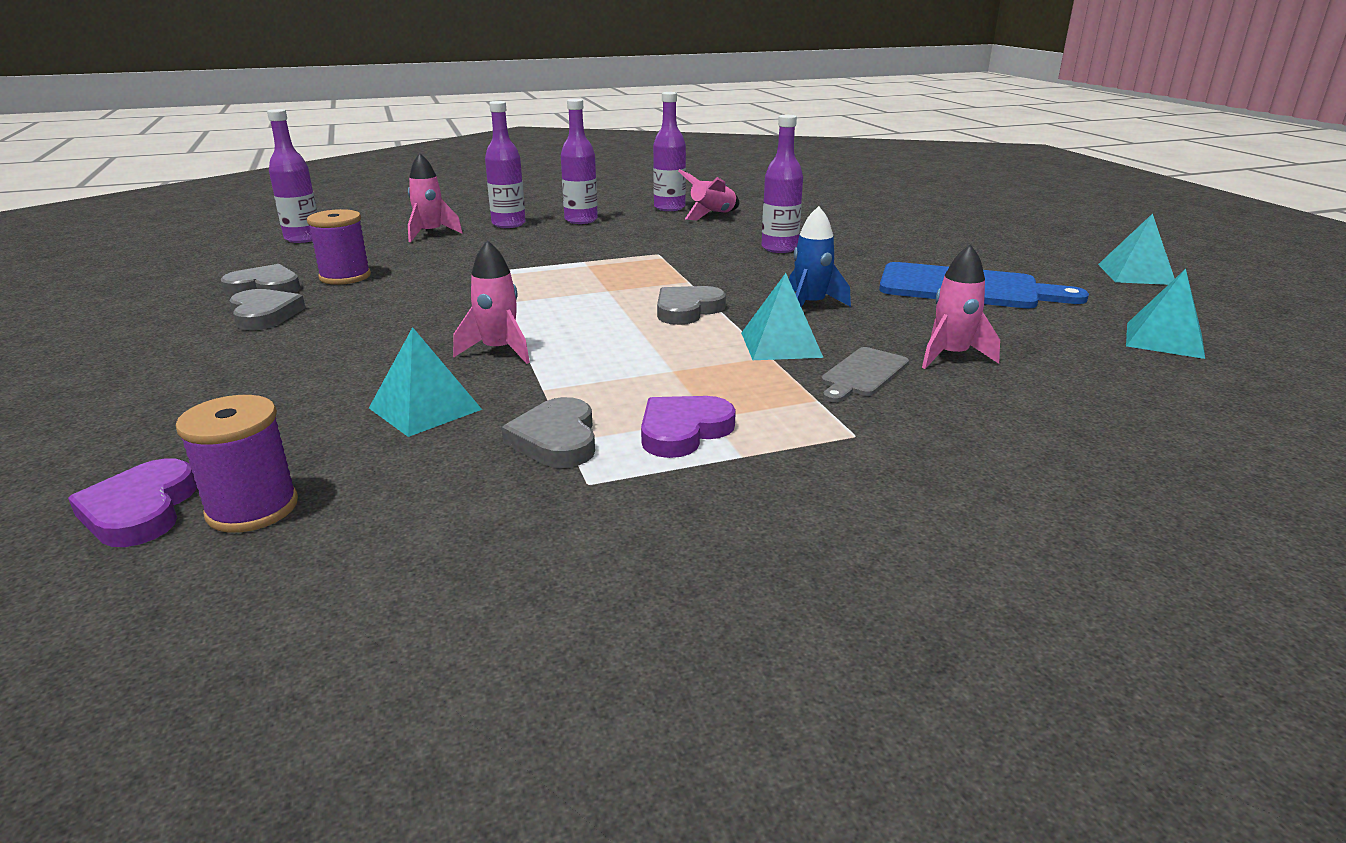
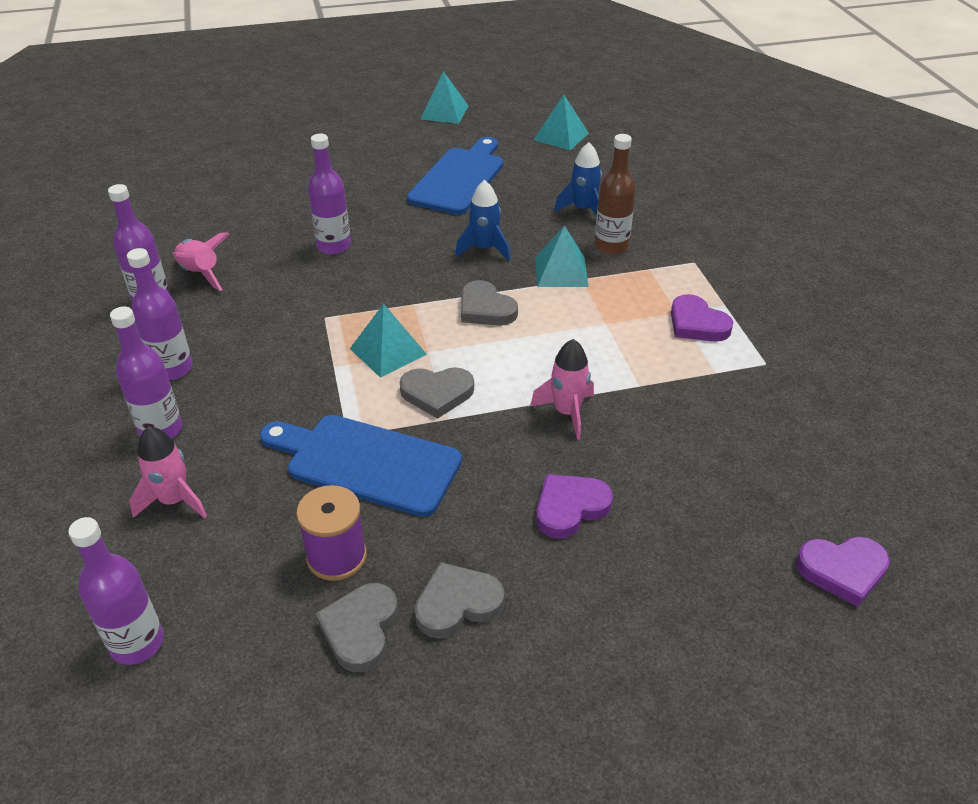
camera: 85 degrees left, 15 degrees up
(252, 508) = (826, 510): purple spool -> none
(351, 353) = (570, 508): none -> purple heart
(425, 408) = (676, 445): turquoise pyramid -> turquoise pyramid (388, 351)
(449, 278) = (367, 463): none -> blue cutting board
(556, 439) = (715, 377): grey heart -> grey heart (437, 393)
(863, 374) = (611, 246): grey cutting board -> brown bottle
(951, 356) = (583, 210): pink rocket -> blue rocket

